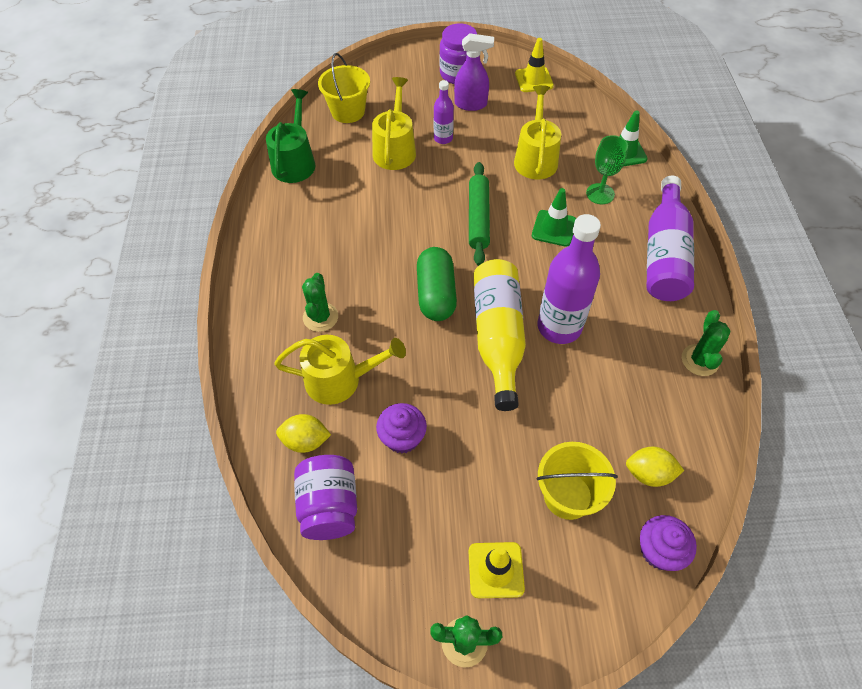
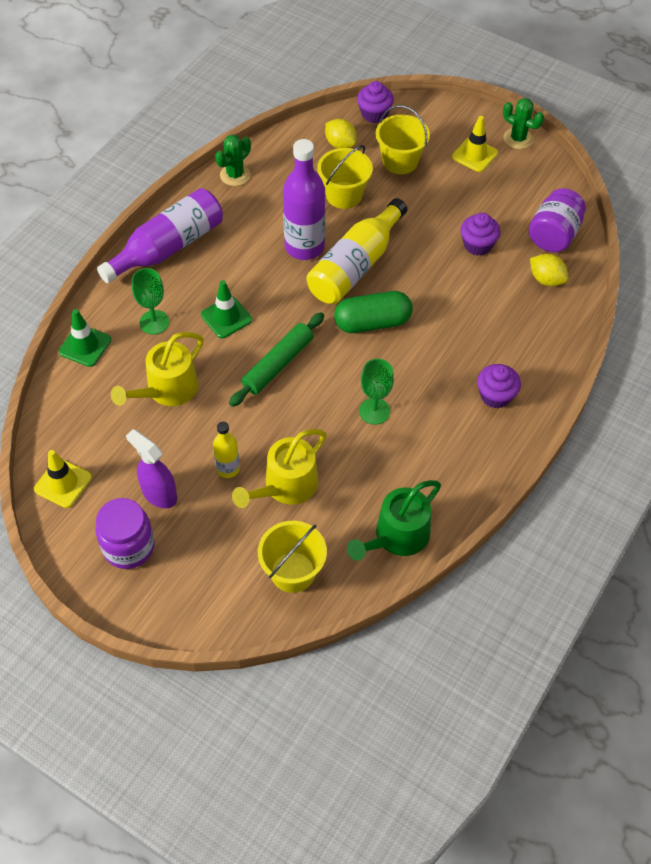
camera: 145 degrees left, 0 degrees up
(285, 294) = (495, 396): none -> purple cupcake
(320, 317) = (479, 359): green cactus -> none
(340, 380) = (495, 304): yellow watering can -> none
(375, 227) = (374, 411): none -> green goblet
(436, 294) = (372, 322): green capsule -> green capsule turned 45 degrees clockwise
(443, 138) = (228, 469): purple bottle -> yellow bottle
(581, 408) = (344, 195): none -> yellow bucket

